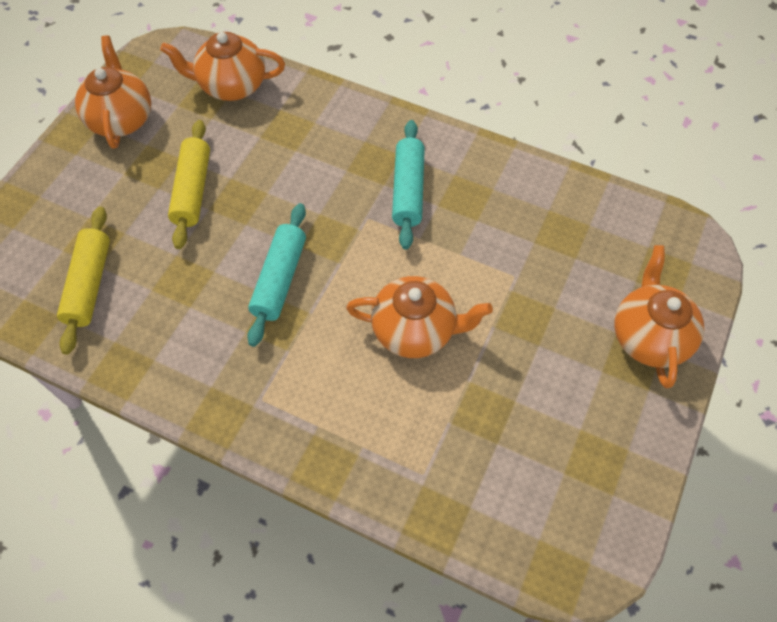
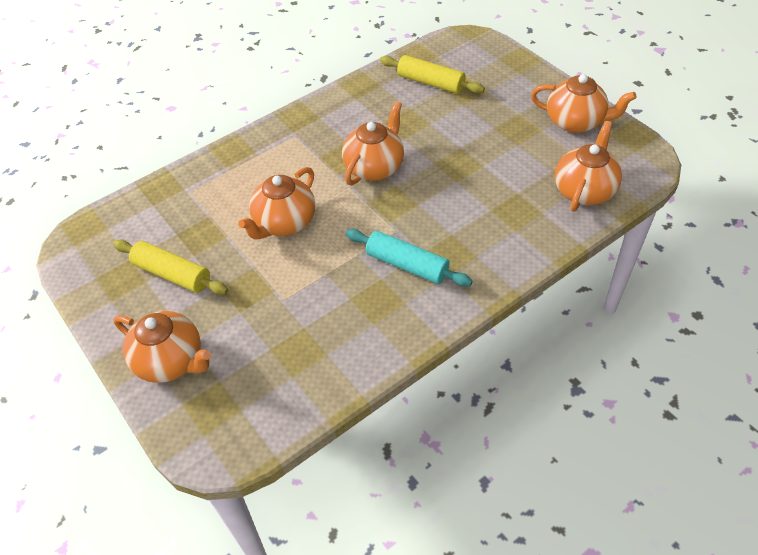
camera: 120 degrees right, 10 degrees down
(192, 190) = (482, 143): yellow rolling pin -> yellow rolling pin (172, 274)
(280, 279) = (375, 167): turquoise rolling pin -> orange teapot

